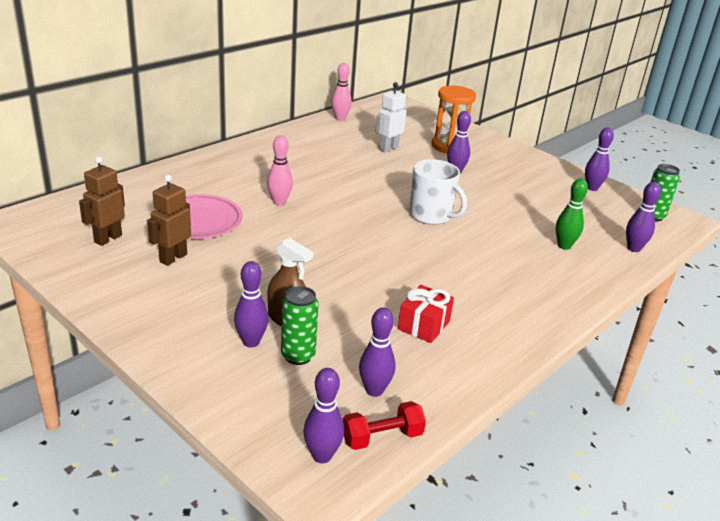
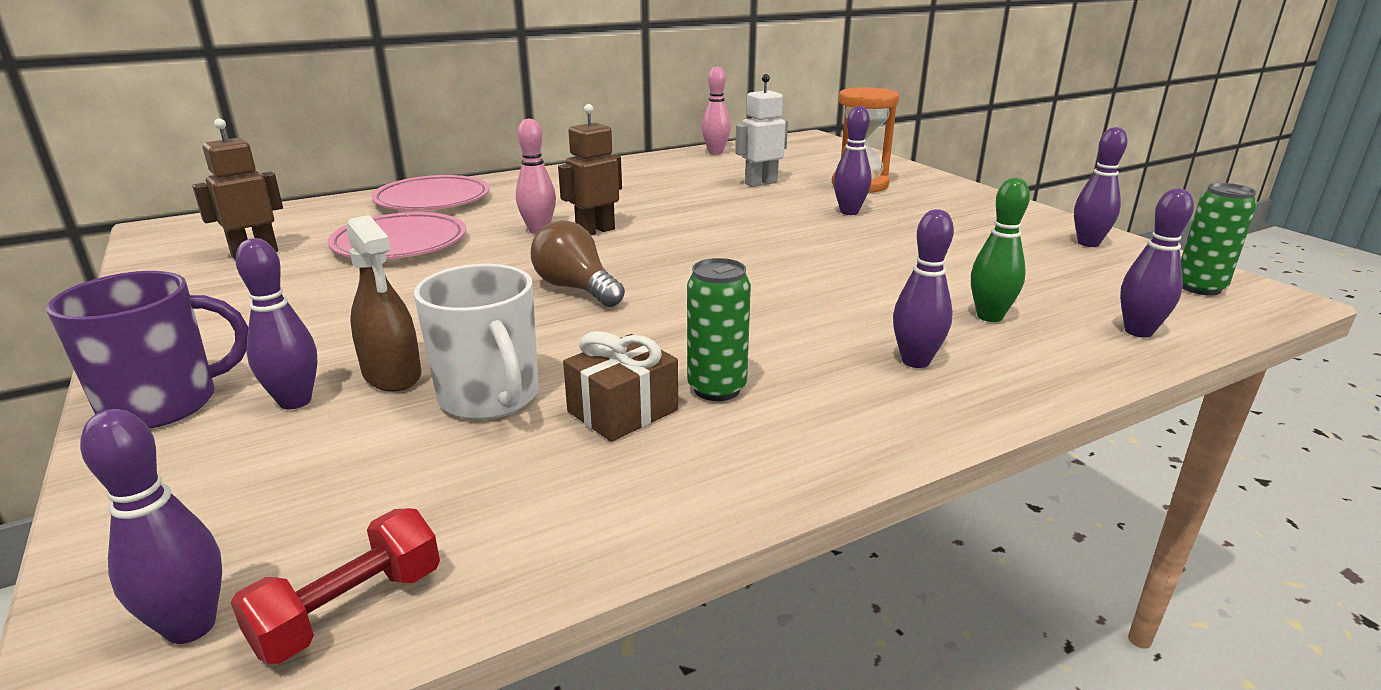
camera: 20 degrees right, 5 degrees down
(173, 258) = (313, 281): brown robot -> brown robot (595, 231)
(178, 353) = (163, 404): none -> purple mug
(183, 179) = (432, 200): none -> pink plate
(298, 356) = (348, 432): green can -> green can (717, 389)
(339, 248) = (576, 288): none -> brown light bulb
(374, 390) = (424, 511): purple bowling pin -> purple bowling pin (915, 361)
(382, 437) = (350, 610): red dumbbell -> red dumbbell turned 45 degrees counterclockwise
(424, 325) = (623, 411): red gift -> brown gift
(431, 216) = (766, 260): white mug -> white mug (490, 397)

